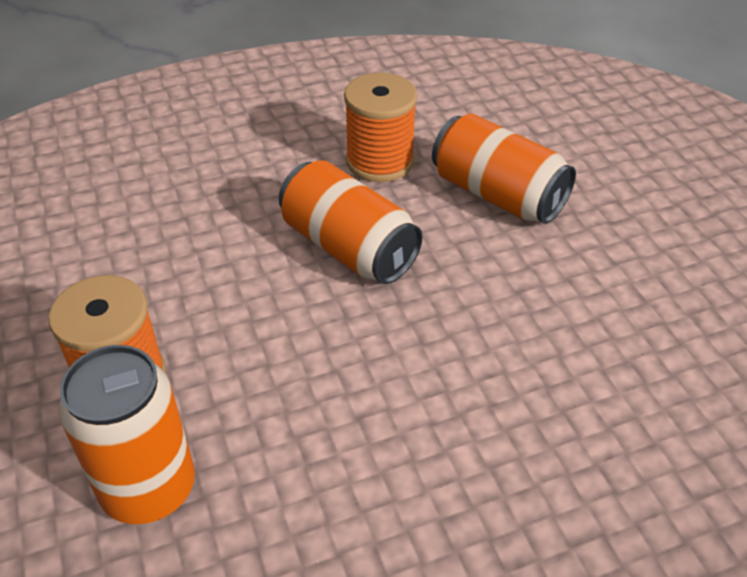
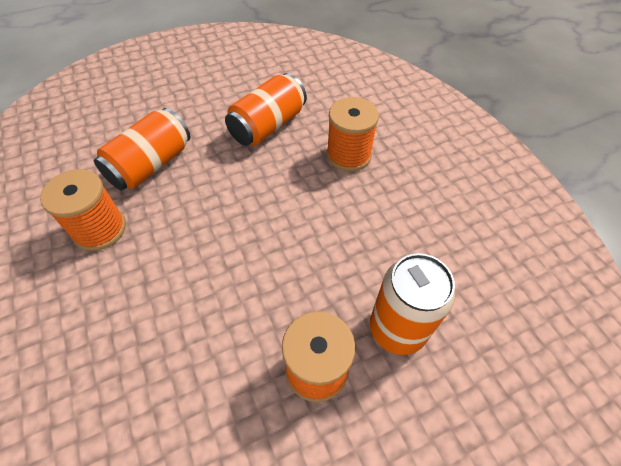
camera: 95 degrees left, 10 degrees up
(348, 247) = (193, 242): orange can -> orange can (268, 126)
(540, 462) = (348, 155): none -> orange spool

